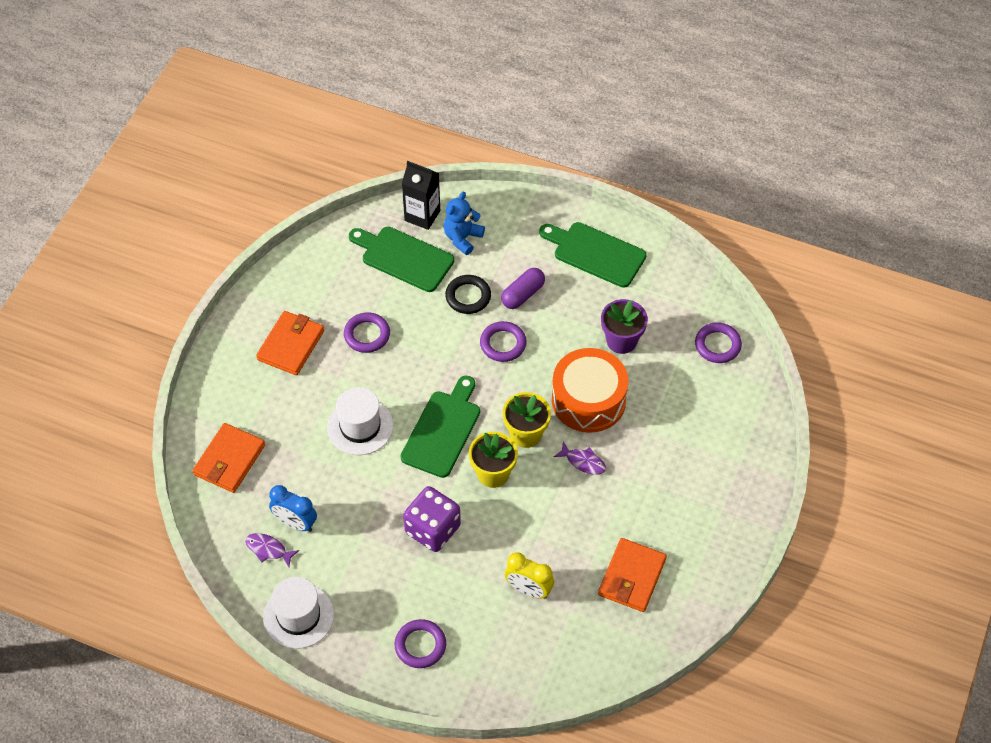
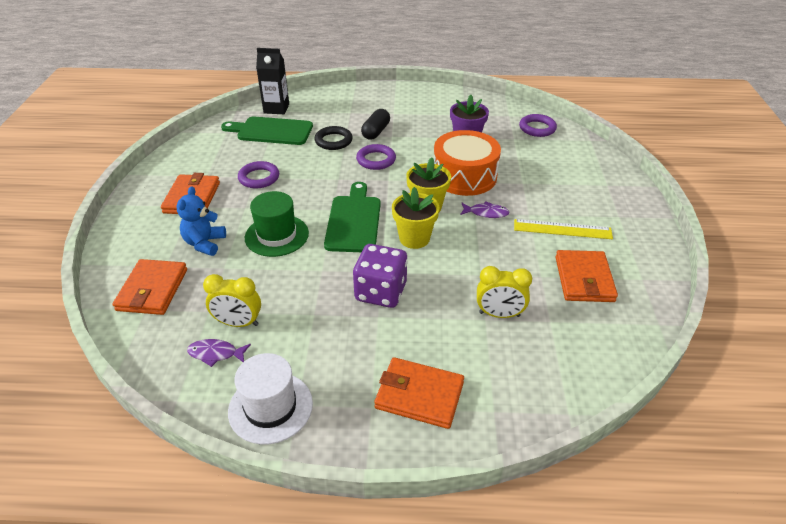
camera: 20 degrees left, 15 degrees down
(295, 523) = (238, 323): blue clock -> yellow clock
(360, 426) = (277, 235): white hat -> green hat
(420, 645) = (419, 395): purple ring -> orange wallet
(462, 238) = (313, 113): blue teddy bear -> blue teddy bear (205, 243)
(523, 294) = (376, 132): purple capsule -> black capsule
(595, 253) = (416, 103): green cutting board -> none
(649, 509) = (562, 229): none -> yellow ruler

